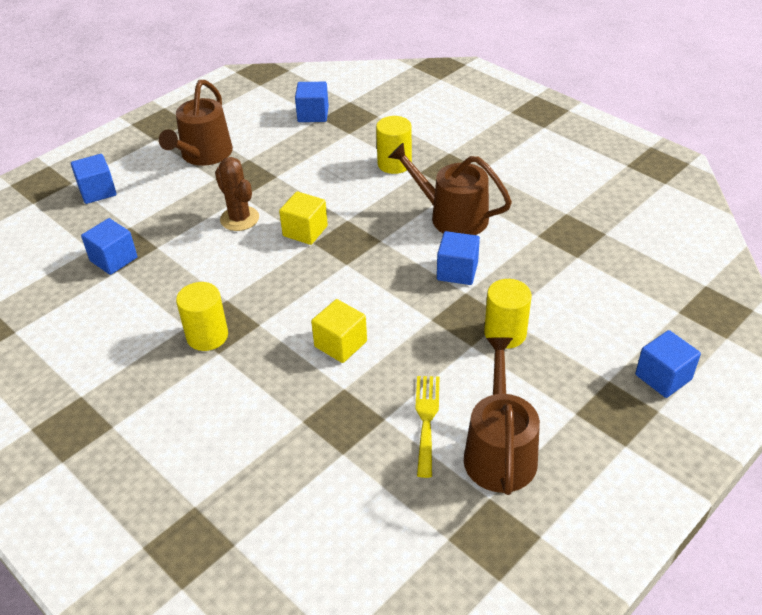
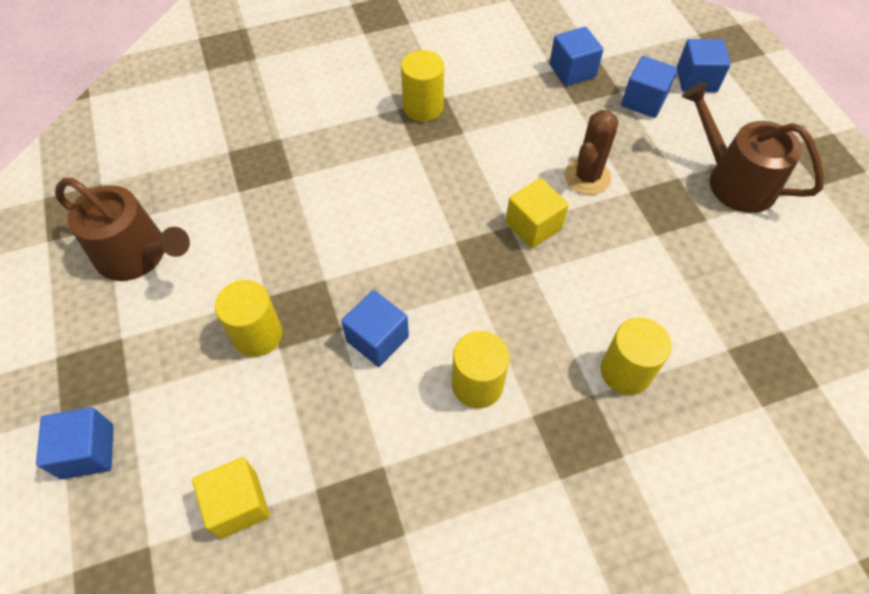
camera: 115 degrees right, 15 degrees up
(239, 219) = (587, 177): brown cactus -> brown cactus turned 45 degrees counterclockwise
(313, 114) = (794, 324): blue cube -> blue cube (643, 101)
(340, 344) = (345, 194): yellow cube -> yellow cube (238, 504)
(426, 419) = (212, 219): yellow fork -> none
(452, 216) = (477, 384): brown watering can -> yellow cylinder

